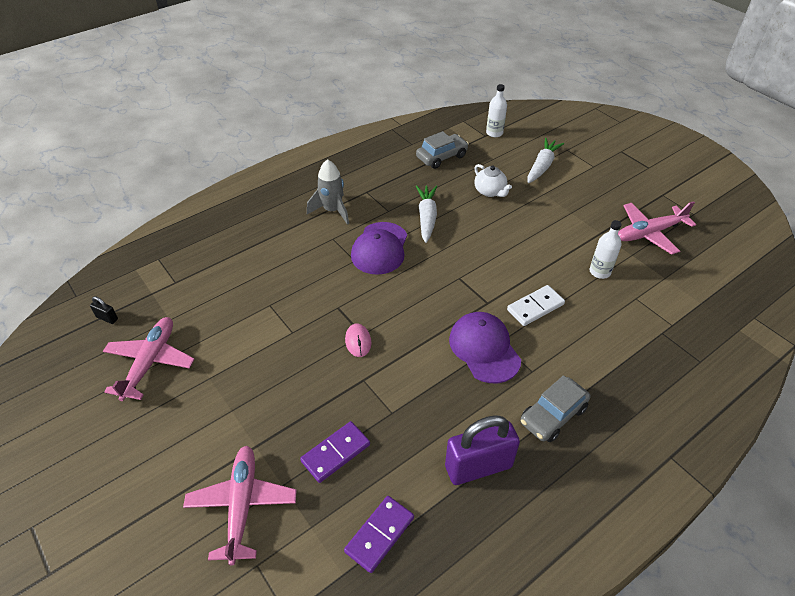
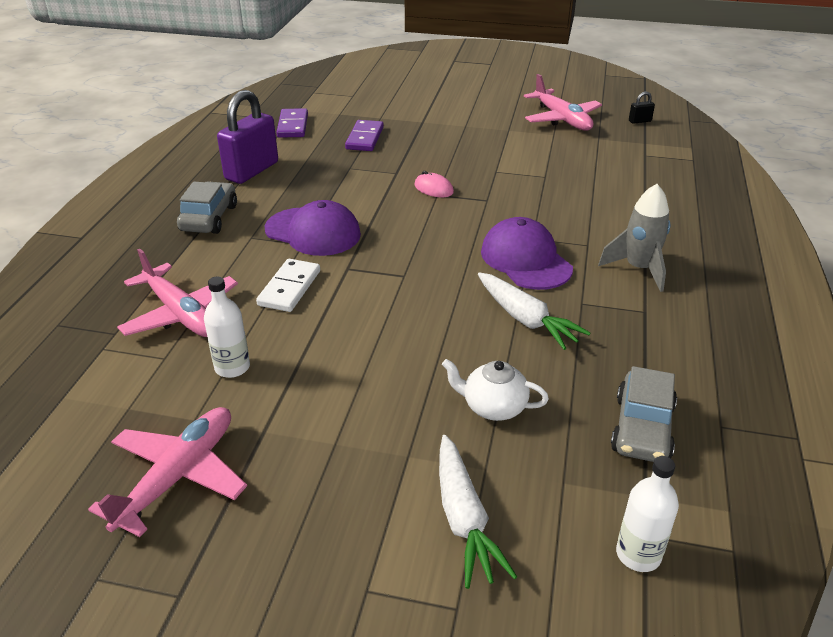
camera: 140 degrees right, 10 degrees down
(242, 505) = (392, 104): pink plane -> pink plane (180, 313)

